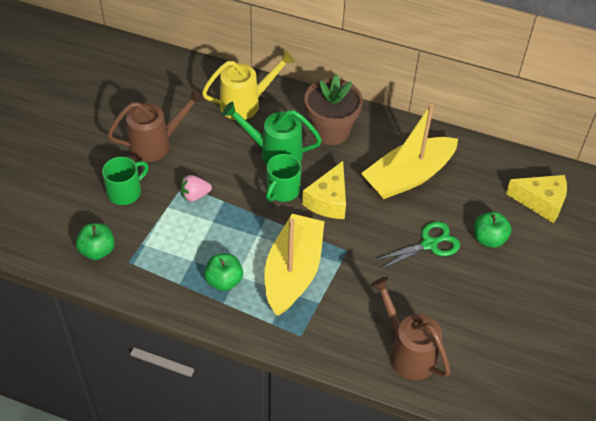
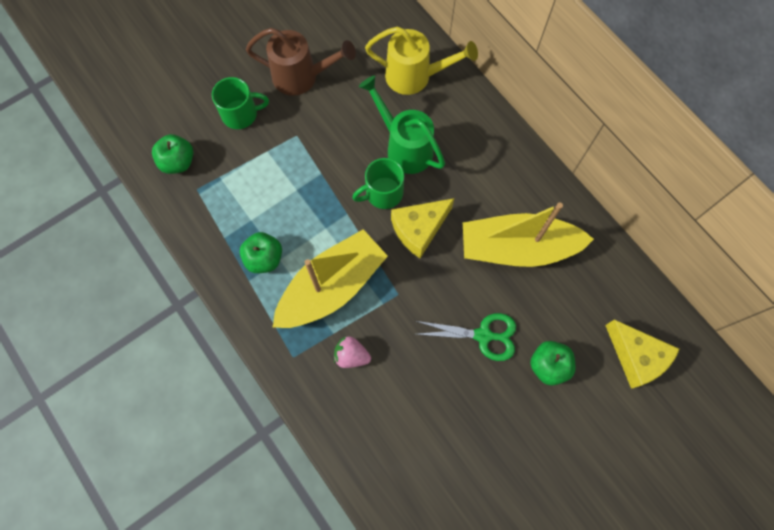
camera: 35 degrees right, 20 degrees up
(195, 195) = (299, 152): pink strawberry -> pink strawberry (351, 355)
(330, 131) = (476, 152): brown flower pot -> none
(408, 352) = (378, 437): brown watering can -> none

